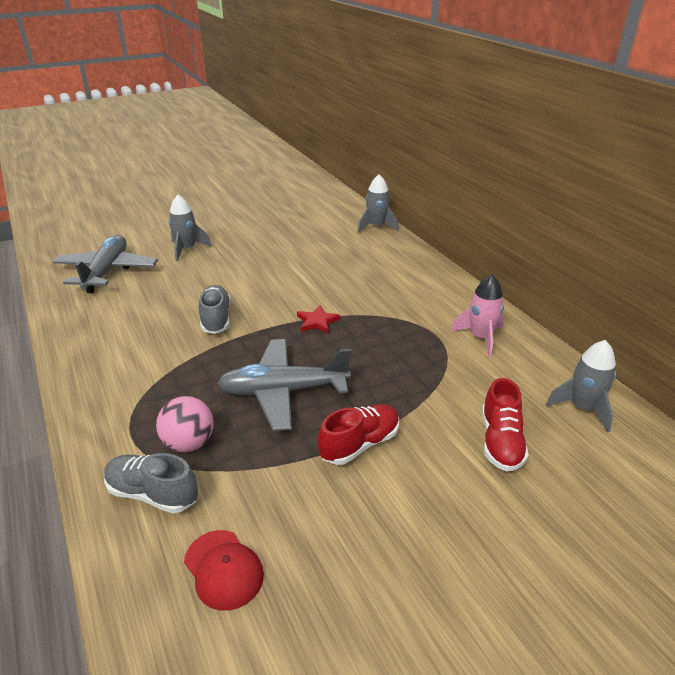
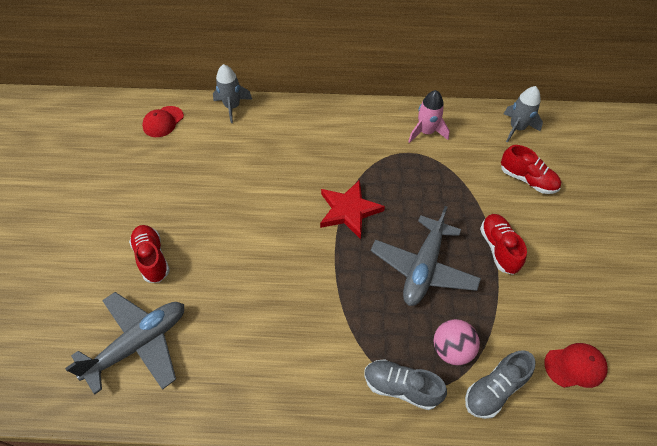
camera: 60 degrees left, 20 degrees up
(107, 271) = (139, 344): grey plane -> grey plane turned 105 degrees clockwise
(187, 249) = (152, 258): grey rocket -> red shoe
(216, 319) = (298, 277): grey shoe -> grey shoe (401, 387)
(317, 322) = (349, 210): red star -> red star, size x1.75
(325, 207) = (163, 122): none -> red cap

